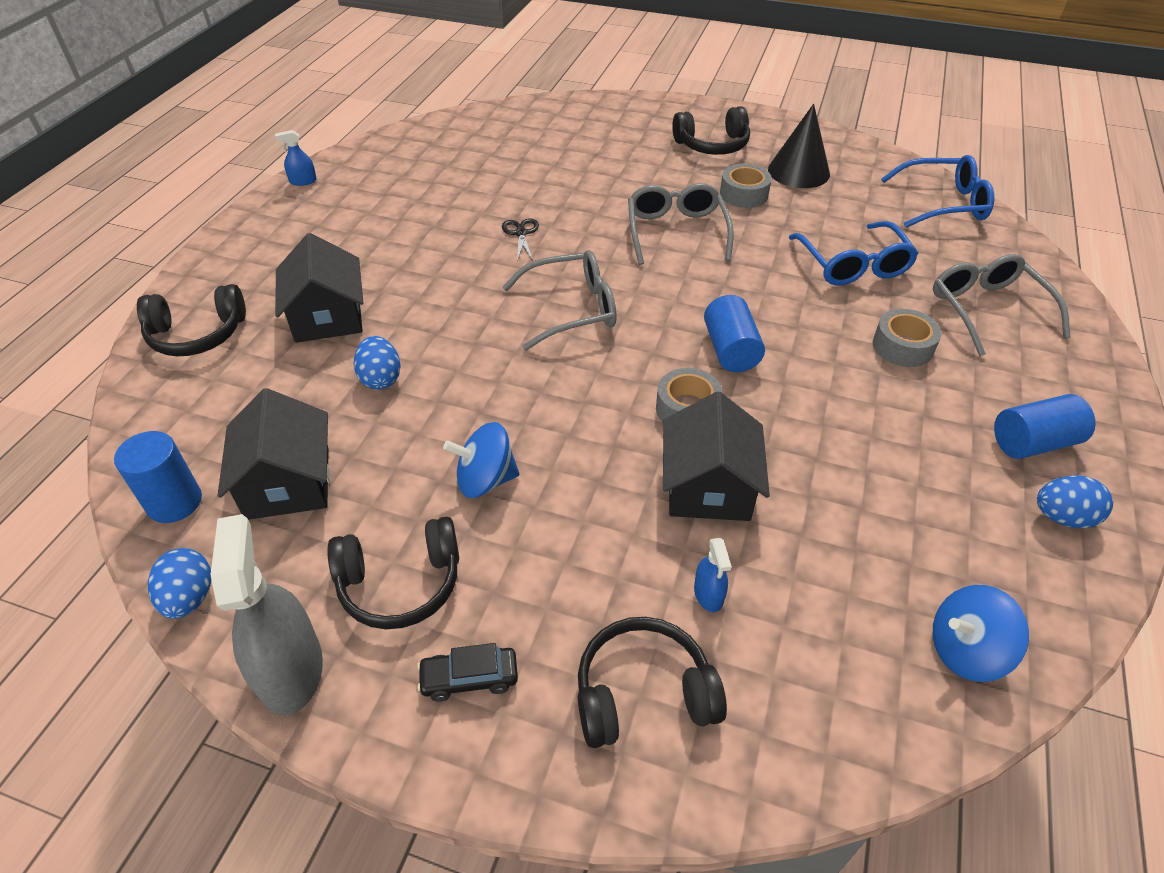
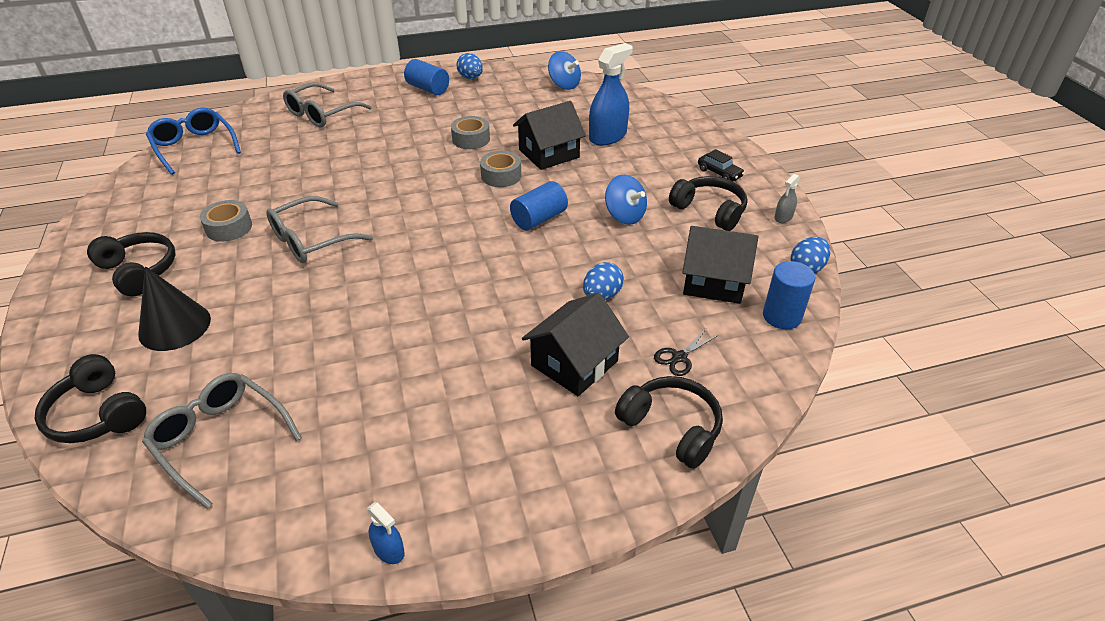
camera: 125 degrees left, 5 degrees down
(288, 483) = (714, 281): black house -> black house turned 60 degrees clockwise
(290, 669) = (783, 217): grey spray bottle -> grey spray bottle, size x0.47
(521, 233) = (372, 317): black scissors -> black scissors (679, 357)
(571, 309) = (450, 249): grey glasses -> grey glasses (220, 439)
(643, 693) = (669, 136): black headphones -> black headphones (98, 414)
(708, 594) = (607, 136): blue spray bottle -> blue spray bottle, size x2.15
(730, 350) = (435, 178): blue cylinder -> blue cylinder (539, 219)
(798, 171) = (172, 213): black cone -> black cone (174, 326)
(853, 265) = (304, 161): blue glasses -> none
(902, 347) = (381, 130): grey tape -> grey tape (471, 139)

